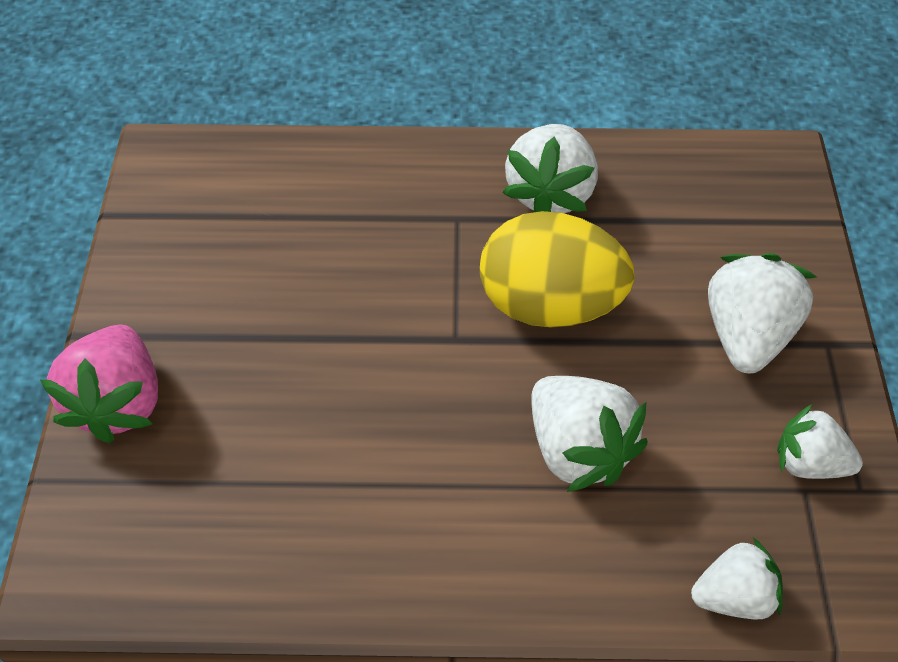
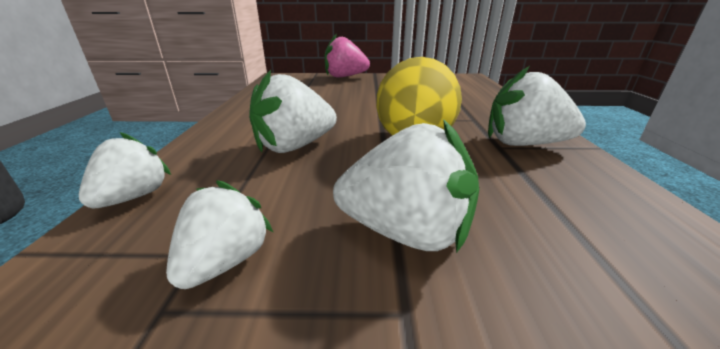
camera: 90 degrees right, 25 degrees down
(734, 596) = (134, 197): white strawberry -> white strawberry turned 150 degrees counterclockwise

